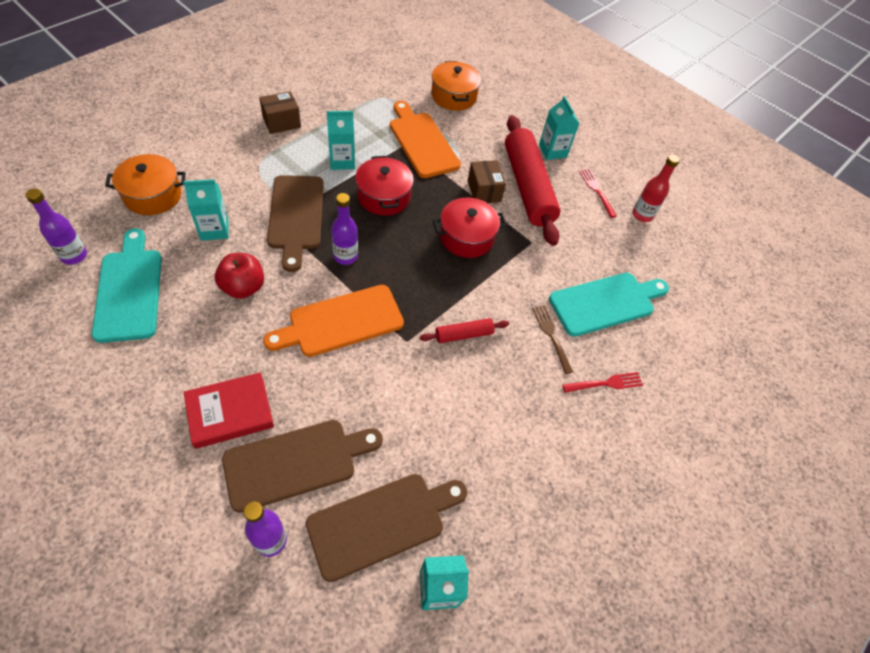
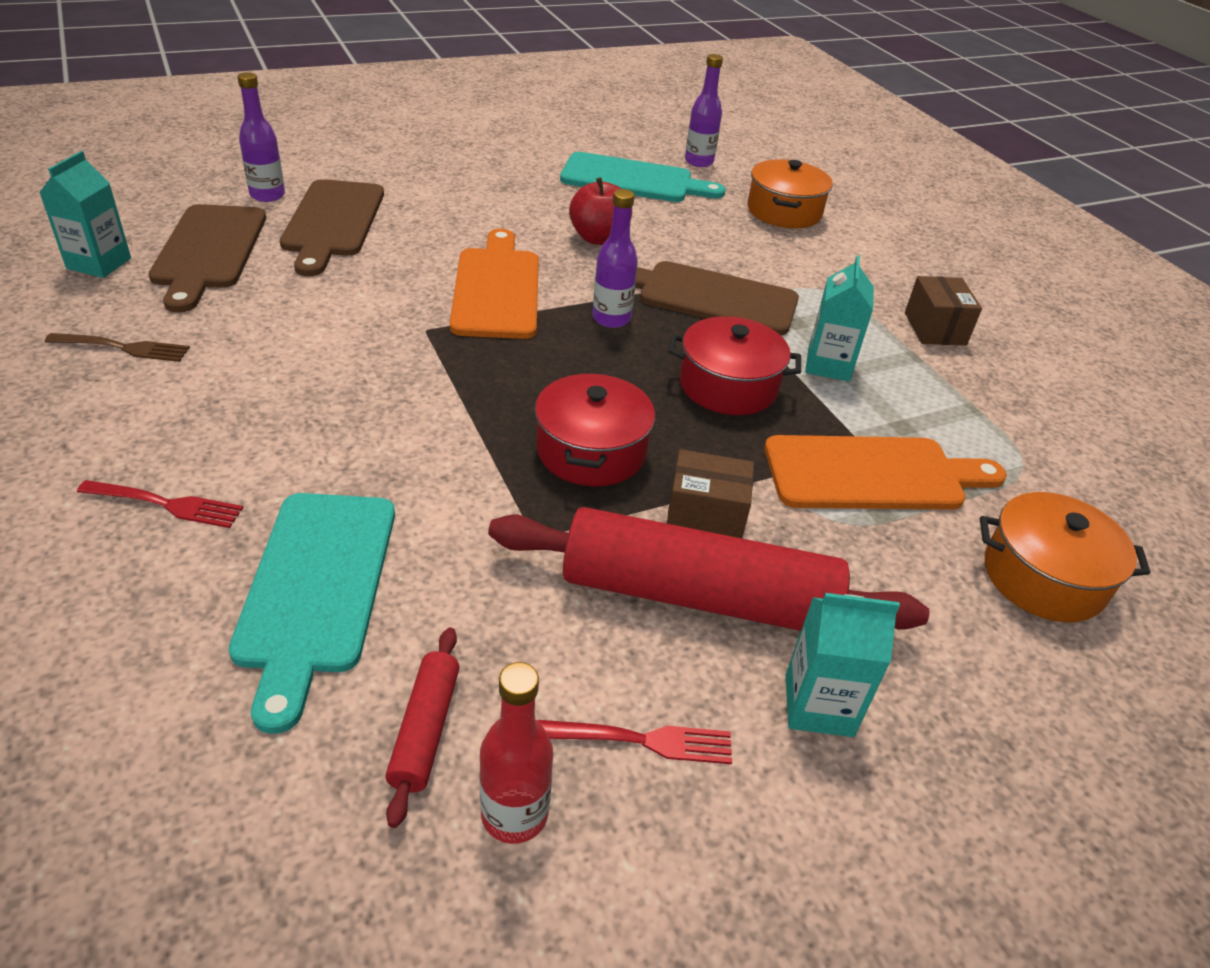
camera: 115 degrees right, 15 degrees down
(214, 229) = (708, 238): turquoise carton -> none
(230, 412) = (428, 202): red book -> none
(463, 334) = (394, 382): red rolling pin -> red rolling pin (425, 730)
(551, 336) = (310, 476): brown fork -> brown fork (122, 348)
(605, 384) = (165, 504): red fork -> red fork turned 90 degrees counterclockwise

